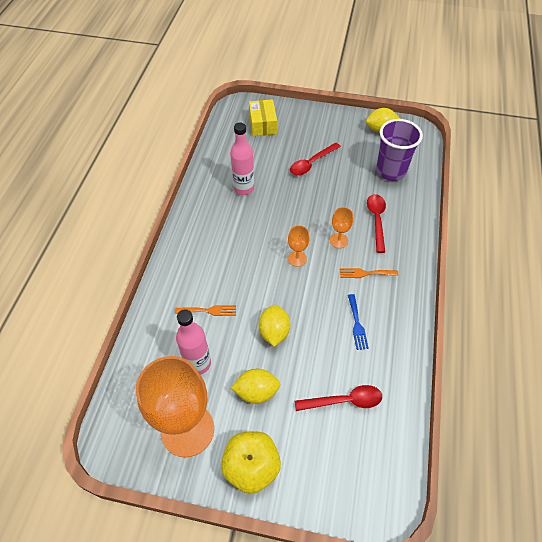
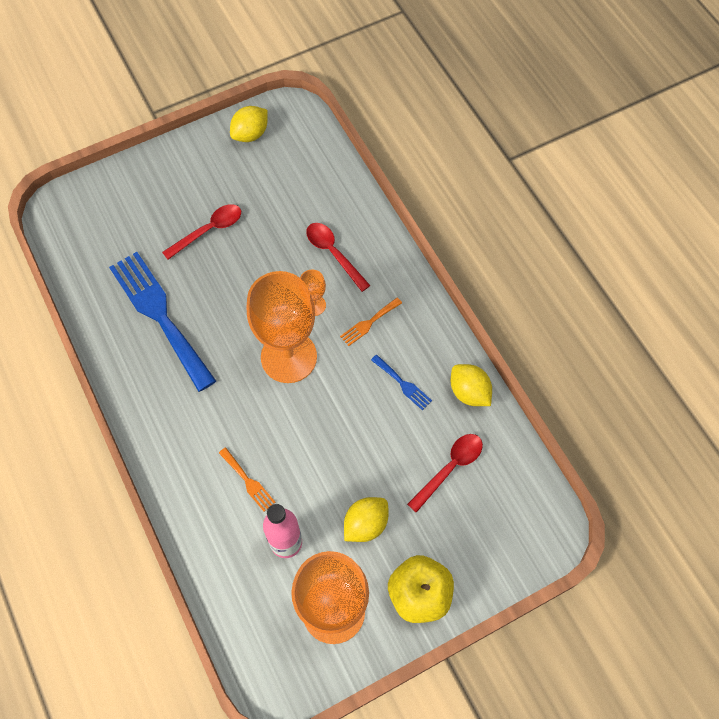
camera: 40 degrees left, 10 degrees up
(209, 311) = (248, 481): orange fork -> orange fork turned 90 degrees clockwise
(243, 188) = (160, 315): pink bottle -> blue fork
(262, 124) = (108, 215): yellow box -> none
(274, 332) = (332, 452): yellow lemon -> yellow lemon (469, 392)
(297, 258) = (288, 357): orange goblet -> orange goblet, size x2.33
(311, 163) = (209, 230): red spoon -> red spoon turned 135 degrees counterclockwise
(391, 171) = (302, 182): purple cup -> none

